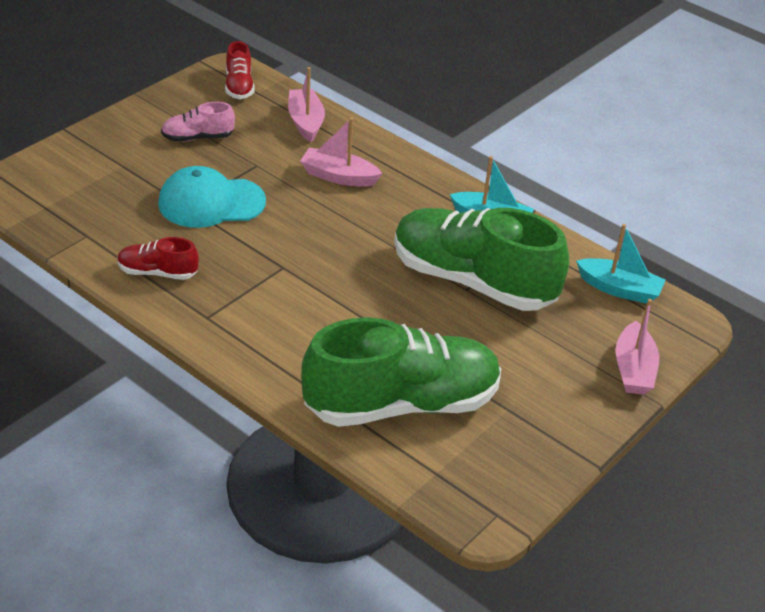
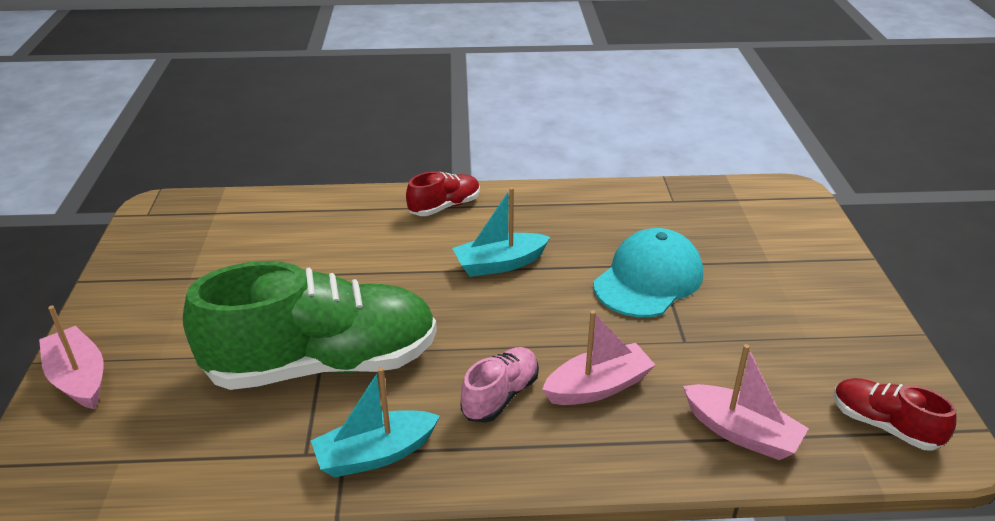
camera: 140 degrees right, 5 degrees down
(157, 272) = (582, 209): red shoe -> red shoe (444, 207)
(197, 138) = (780, 329): pink shoe -> pink shoe (500, 396)
(401, 404) = (283, 234): green shoe -> none
(619, 289) = (143, 465): turquoise boat -> turquoise boat (500, 264)

